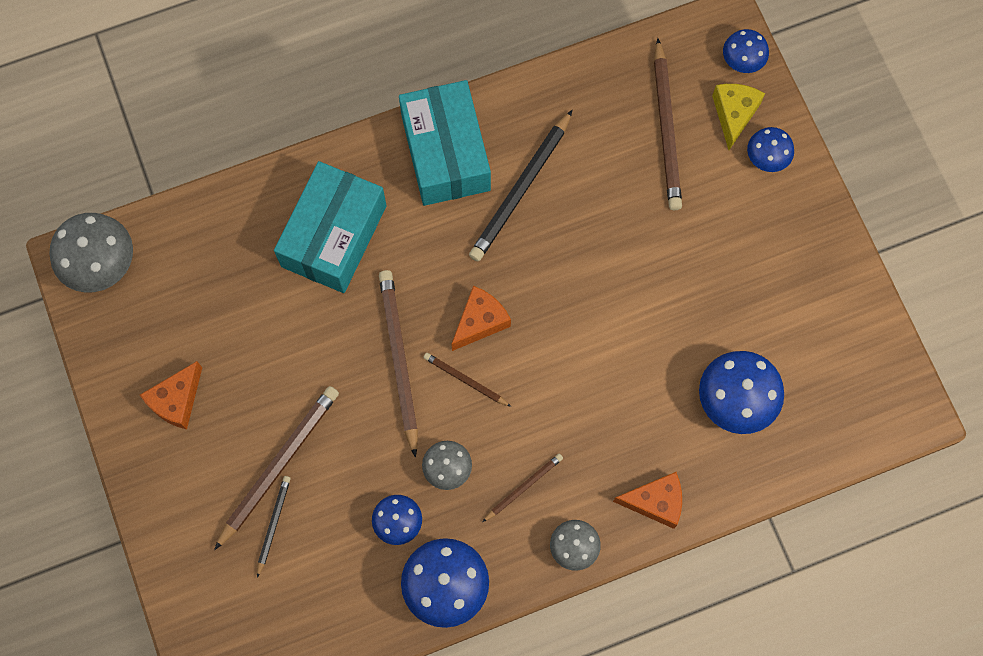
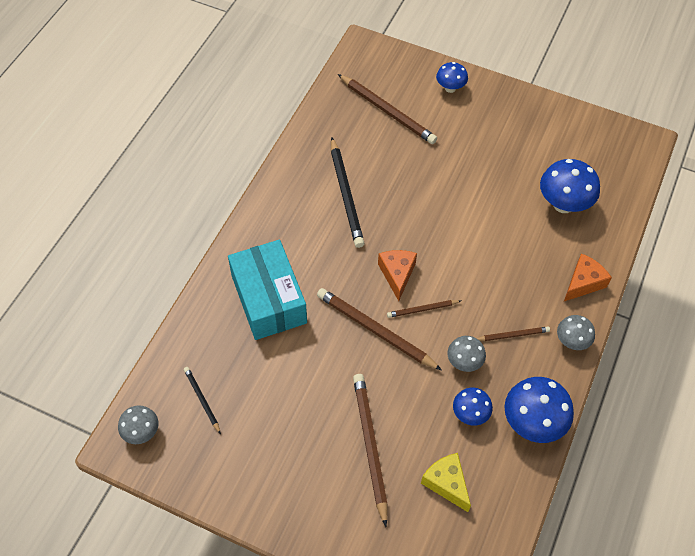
camera: 45 degrees left, 15 degrees down
(102, 265) = (142, 432): grey mushroom -> grey mushroom, size x0.59
(176, 400) = (270, 466): orange cheese -> none
(273, 524) = (403, 481): black pencil -> black pencil (202, 400)
(445, 153) = (286, 209): turquoise box -> none
(523, 487) = (513, 335): brown pencil -> brown pencil turned 75 degrees clockwise
(734, 115) = (413, 81): yellow cheese -> yellow cheese (446, 483)
(742, 62) = (390, 56): blue mushroom -> none

